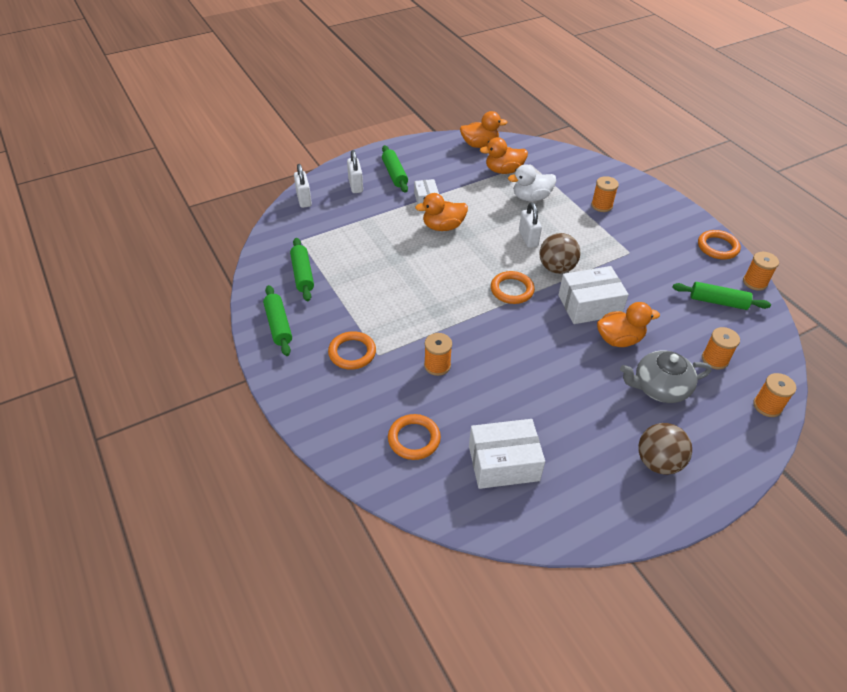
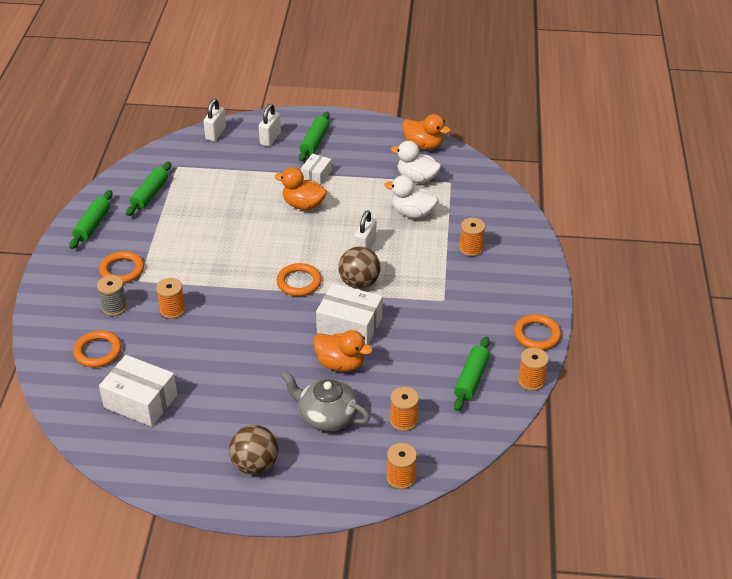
camera: 35 degrees right, 5 degrees down
(383, 390) = (114, 307): none -> grey spool
(503, 170) = (417, 178): orange duck -> white duck
(718, 302) = (471, 379): green rolling pin -> green rolling pin turned 60 degrees clockwise

